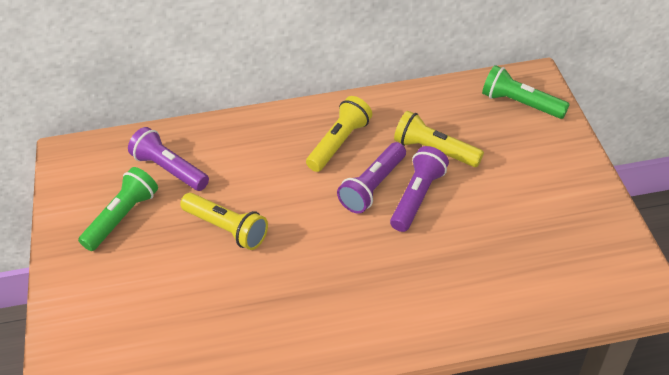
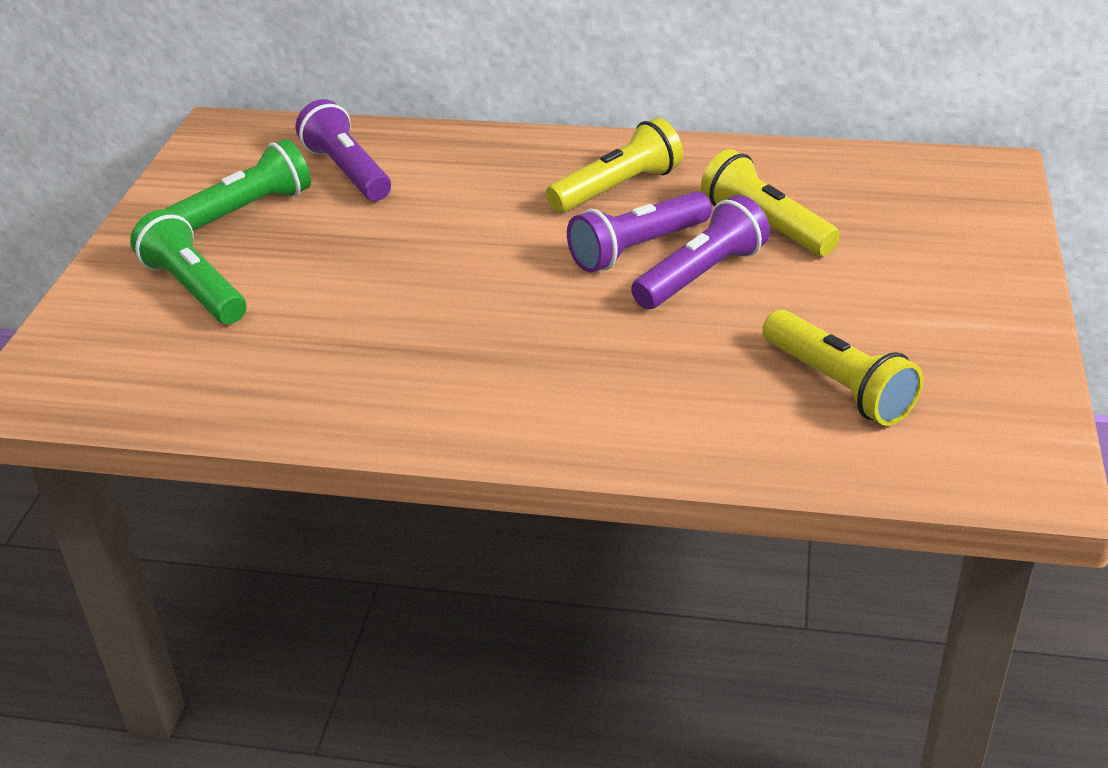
camera: 20 degrees right, 10 degrees down
(227, 228) = (384, 252): yellow flashlight -> yellow flashlight (838, 386)
(520, 103) = (948, 195): green flashlight -> green flashlight (194, 289)

